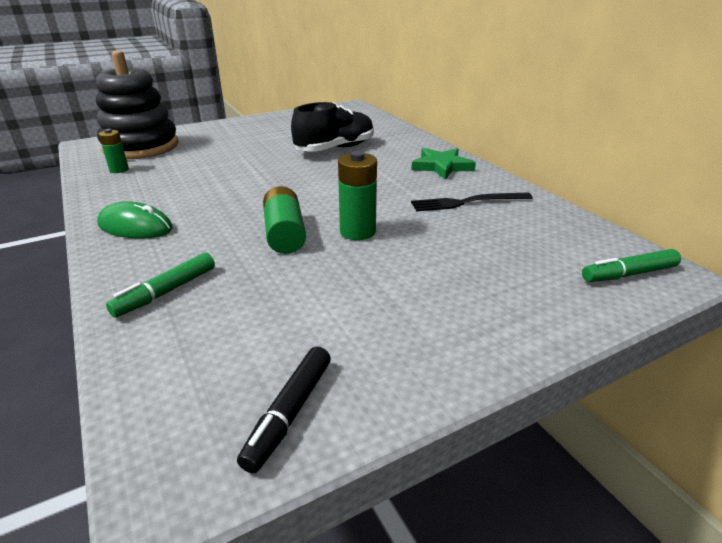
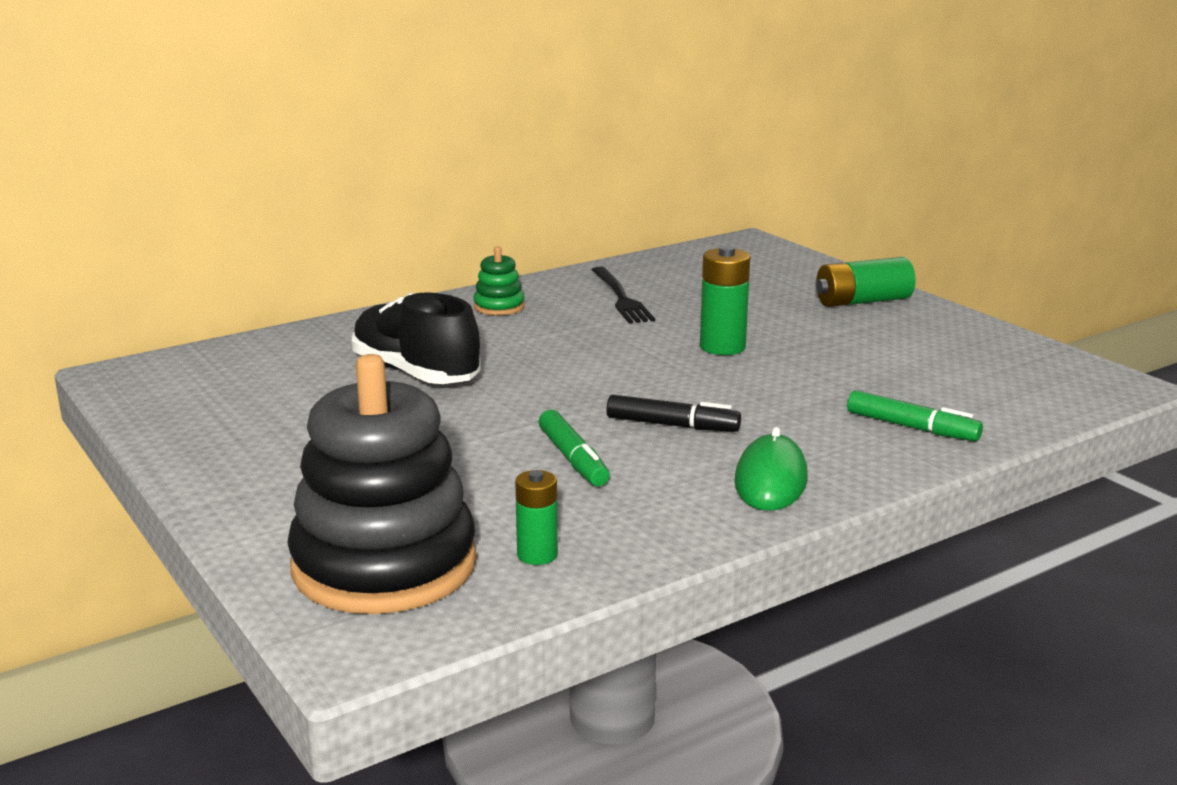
camera: 95 degrees left, 10 degrees down
(284, 234) = (746, 383): green battery -> green battery (862, 301)
(289, 413) = (1024, 357): black marker -> black marker (672, 425)
(441, 166) = (499, 307): green star -> green stacking toy
(629, 274) = (756, 253): green marker -> green marker (573, 459)

